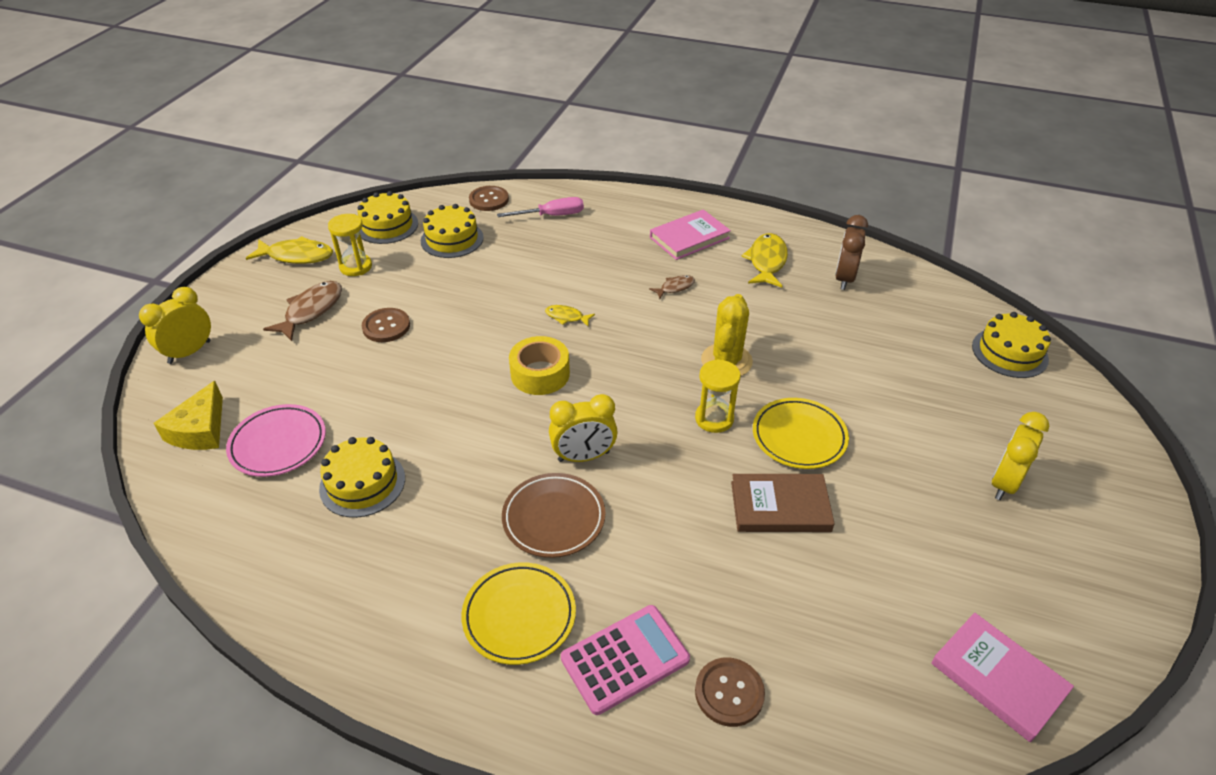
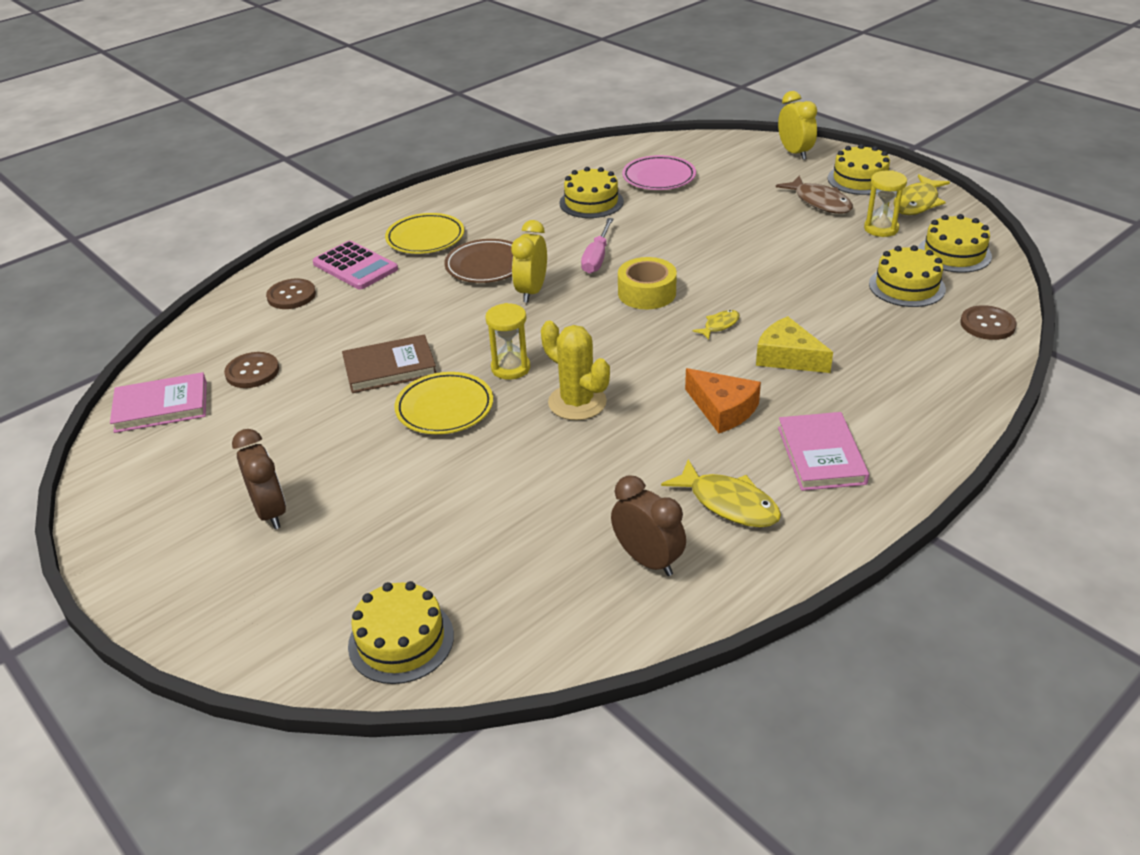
camera: 120 degrees right, 5 degrees down
(200, 430) = (698, 153): yellow cheese -> yellow cheese (787, 357)
(252, 296) = (859, 179): none -> yellow cake
(386, 326) = (772, 232): brown button -> brown button (252, 372)
(551, 216) = (928, 361): pink screwdriver -> pink screwdriver (597, 258)
(625, 659) = (355, 266): pink calculator -> pink calculator turned 45 degrees counterclockwise
(675, 287) = (723, 409): brown fish -> orange cheese
(780, 506) = (390, 368): brown book -> brown book turned 45 degrees clockwise
(1004, 483) = (270, 512): yellow clock -> brown clock

